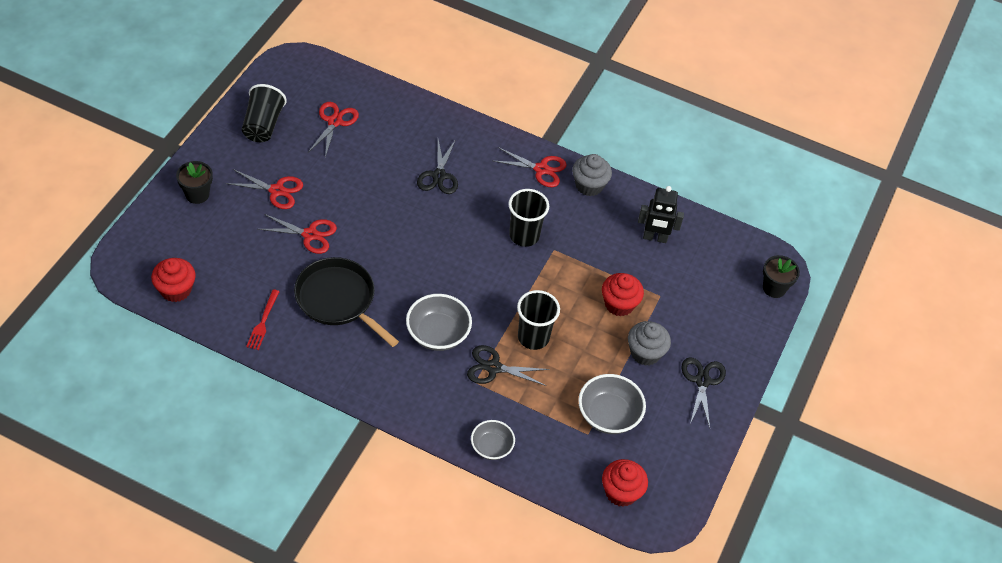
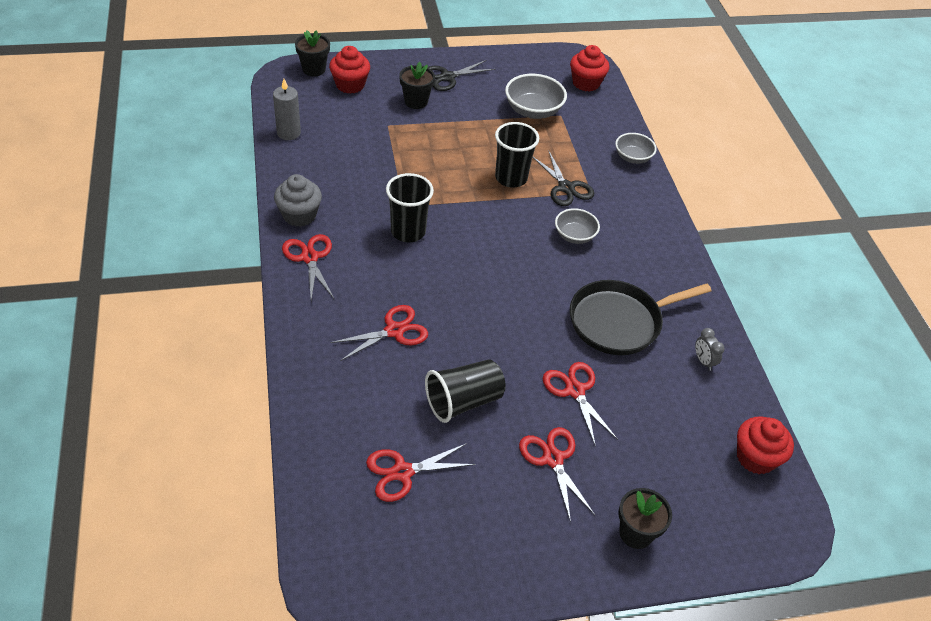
camera: 125 degrees left, 5 degrees down
(263, 125) = (475, 544): black cup -> black cup (463, 401)
(263, 322) = (703, 361): red fork -> grey clock
(338, 299) = (619, 322): black pan -> black pan turned 60 degrees clockwise
(438, 334) = (574, 236): grey bowl -> grey bowl, size x0.64
(439, 176) = (394, 331): black scissors -> red scissors
(619, 304) = (422, 144): red cupcake -> red cupcake (350, 85)
(645, 353) = (454, 113): grey cupcake -> none
(655, 238) = (325, 150): black robot -> none
(680, 334) = (416, 101): none -> black flower pot
(692, 227) = (288, 133): none -> grey candle

